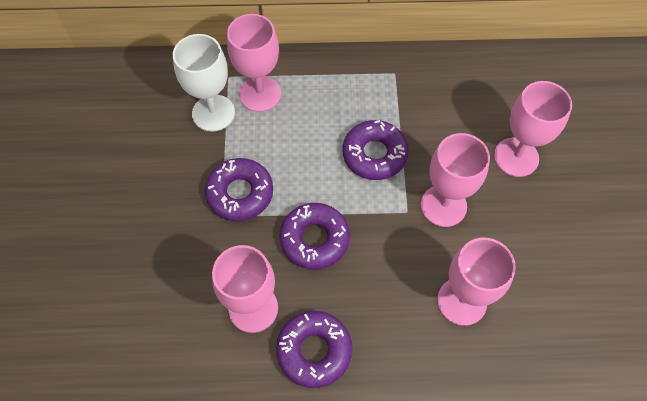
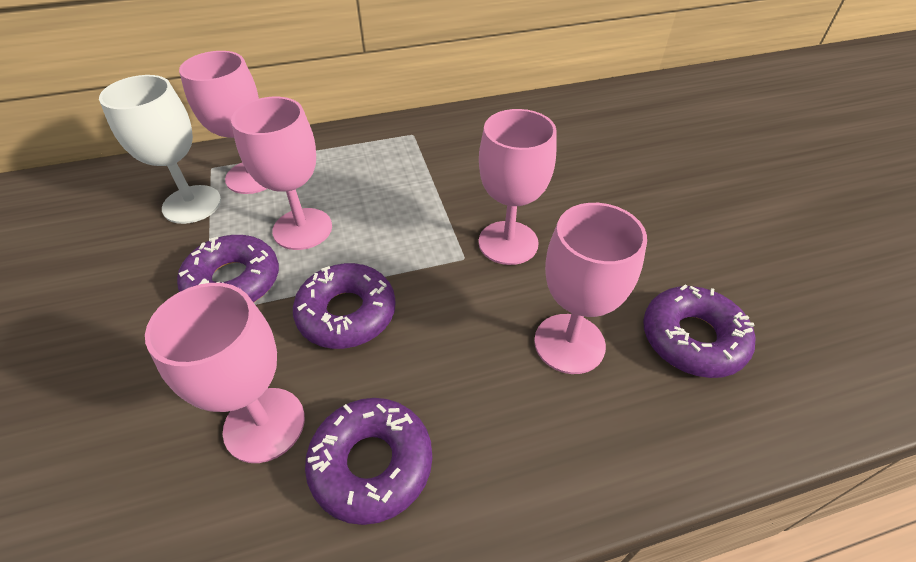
camera: 15 degrees left, 15 degrees down
(374, 154) = (407, 208): purple donut -> purple donut (692, 338)
(516, 157) = (575, 181): pink goblet -> pink goblet (302, 229)

